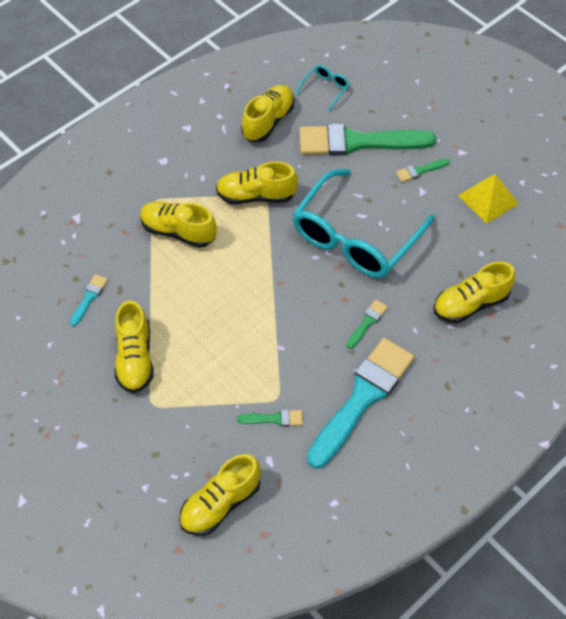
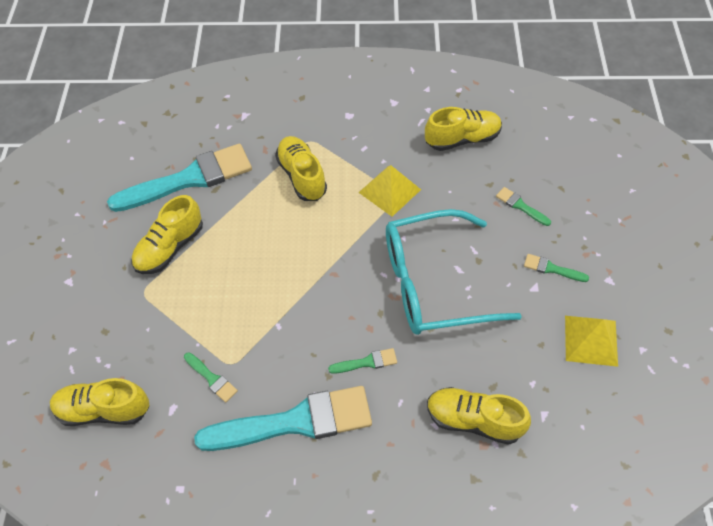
camera: 45 degrees right, 0 degrees up
(89, 298) = (189, 179): turquoise brush -> turquoise brush, size x2.44
(256, 195) = (389, 191): yellow shoe -> yellow pyramid
(325, 89) = (539, 144): turquoise glasses -> none
(357, 142) = (520, 206): green brush -> green brush, size x0.41

